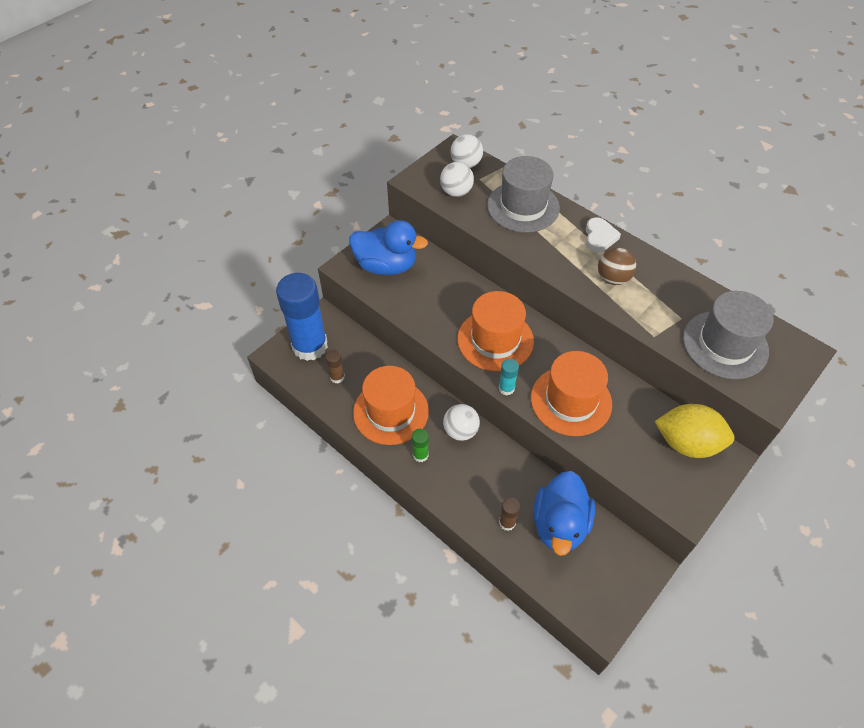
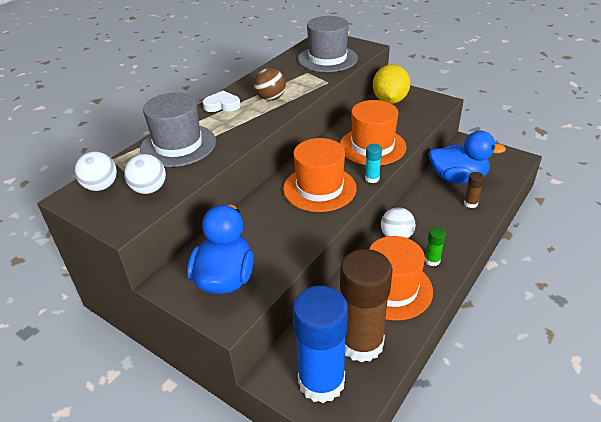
camera: 95 degrees left, 15 degrees down
(337, 377) = (361, 343): brown glue stick -> brown glue stick, size x2.48

